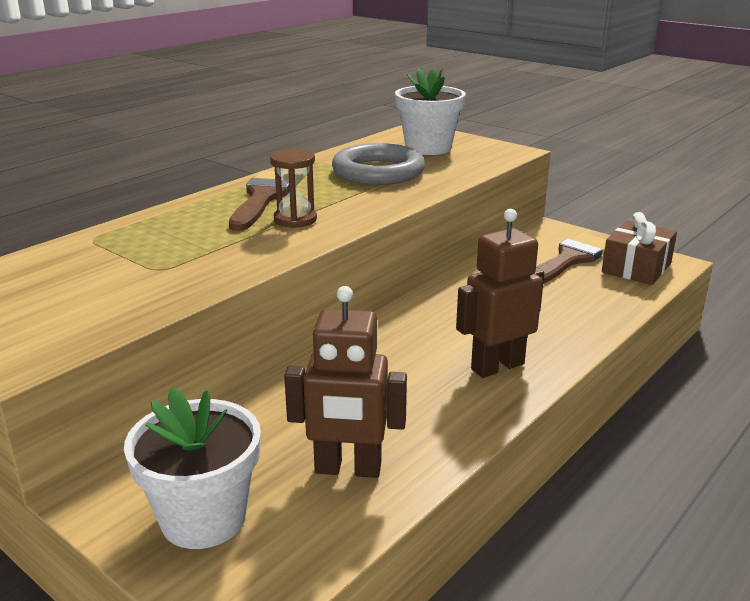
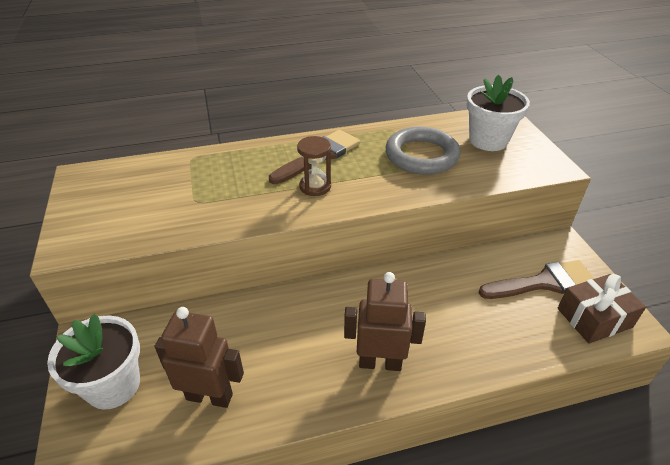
camera: 35 degrees right, 15 degrees up
(348, 469) = (209, 396): brown robot -> brown robot turned 150 degrees clockwise

